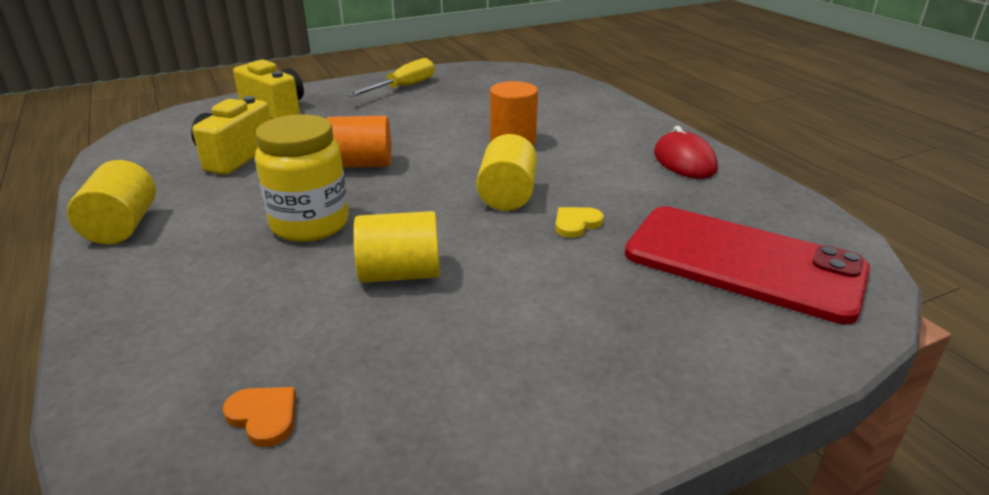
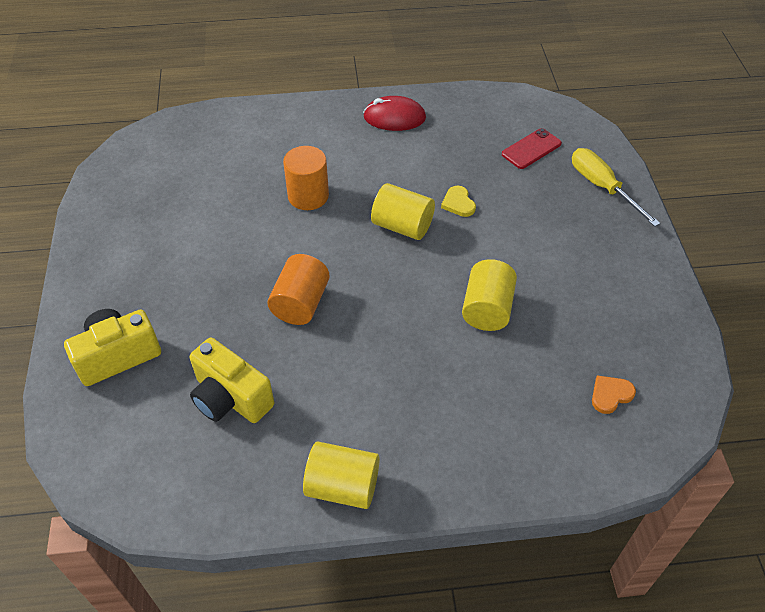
camera: 70 degrees left, 20 degrees up
(310, 224) = (396, 351): yellow jar -> none
(403, 87) = (124, 239): yellow screwdriver -> yellow screwdriver (602, 187)
(743, 262) = (531, 149): red phone -> red phone, size x0.44

